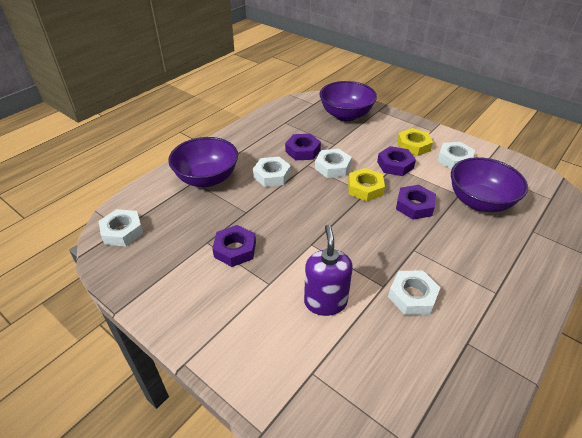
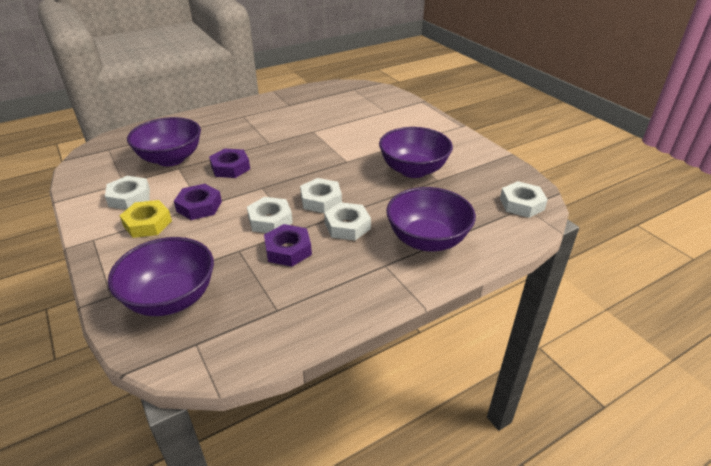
camera: 160 degrees left, 5 degrees down
(235, 249) = (413, 170): purple nut -> purple bowl
(325, 302) = (359, 132): purple soap dispenser -> none
(365, 188) = (258, 191): yellow nut -> none
(412, 296) = (298, 124): white nut -> white nut (321, 200)

